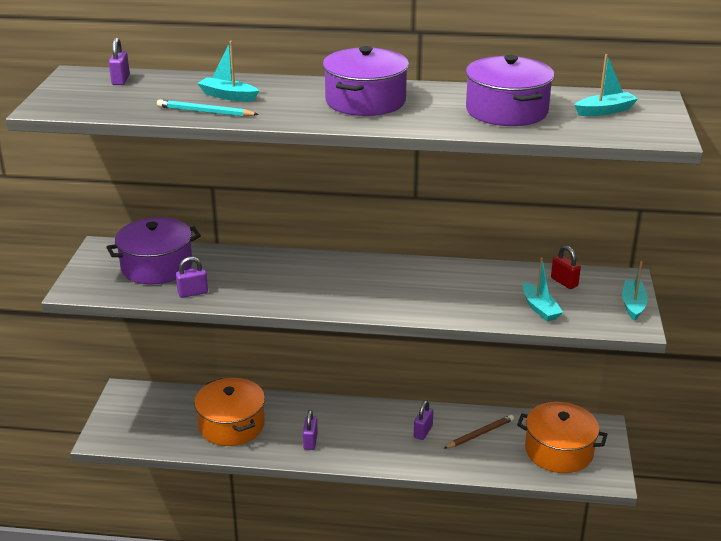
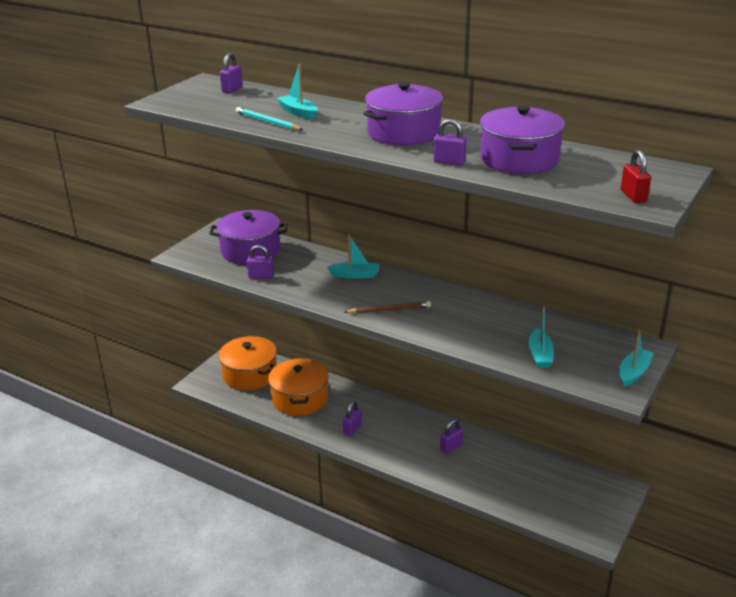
camera: 25 degrees right, 0 degrees up
(443, 124) = (449, 162): none -> purple padlock
(480, 434) = (500, 463): brown pencil -> brown pencil (389, 310)
(559, 451) = (564, 498): orange pot -> orange pot (250, 375)
(564, 282) = (582, 337): red padlock -> red padlock (633, 196)
(605, 111) = (614, 174): turquoise boat -> turquoise boat (355, 275)

